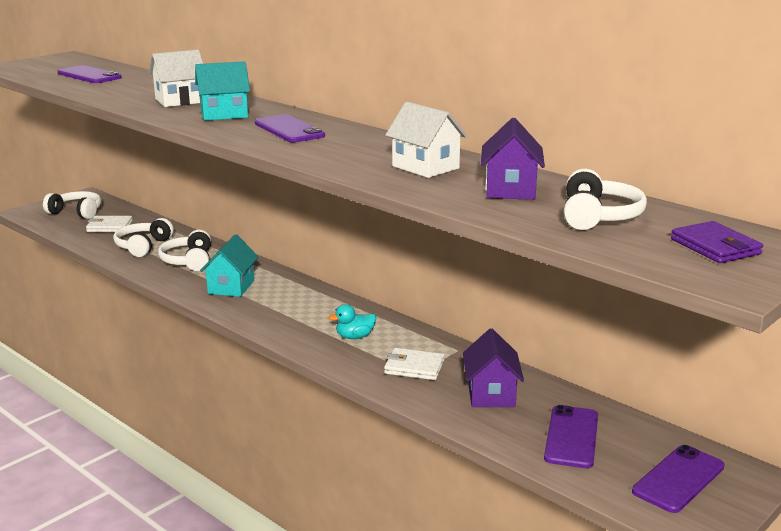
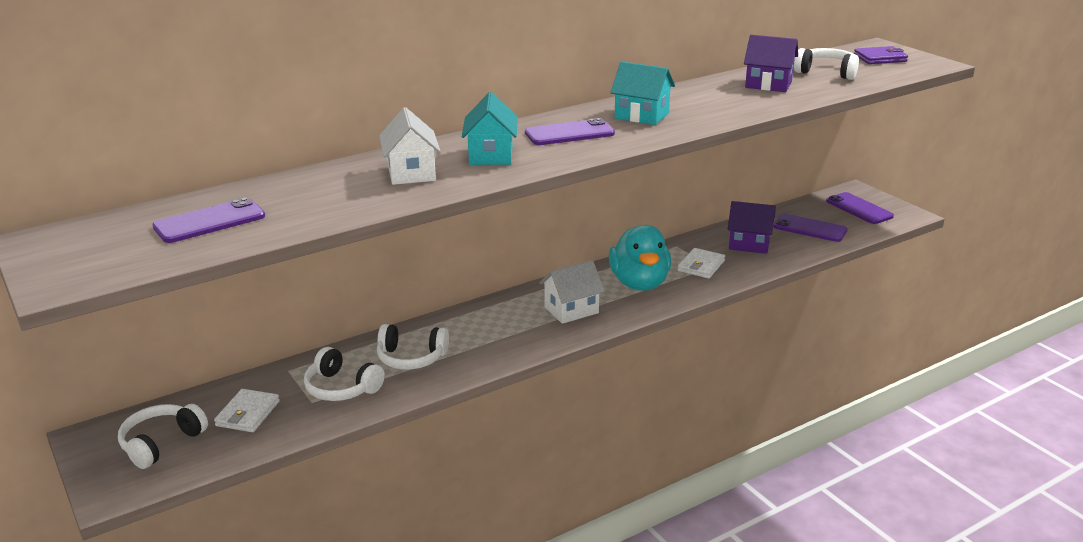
camera: 75 degrees left, 5 degrees up
(231, 287) = (500, 335): turquoise house -> turquoise house (641, 116)
(355, 337) = (639, 283): turquoise duck -> turquoise duck, size x2.16
(425, 167) = (707, 100): white house -> white house (571, 310)

